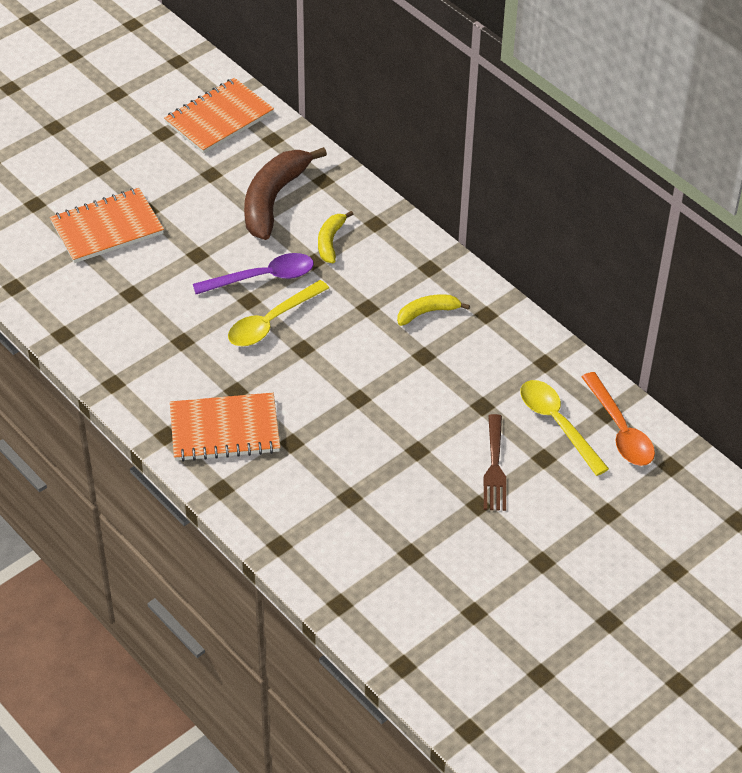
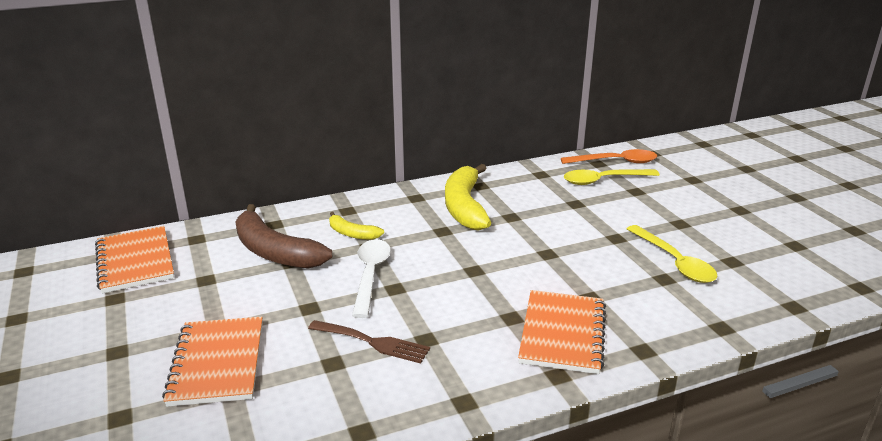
camera: 70 degrees left, 20 degrees down
(263, 277) = (370, 275): purple spoon -> white spoon
(271, 322) = (431, 281): yellow spoon -> yellow spoon (674, 262)
(427, 312) = (465, 207): yellow banana -> yellow banana, size x1.93
(494, 468) = (642, 210): brown fork -> brown fork (373, 342)

